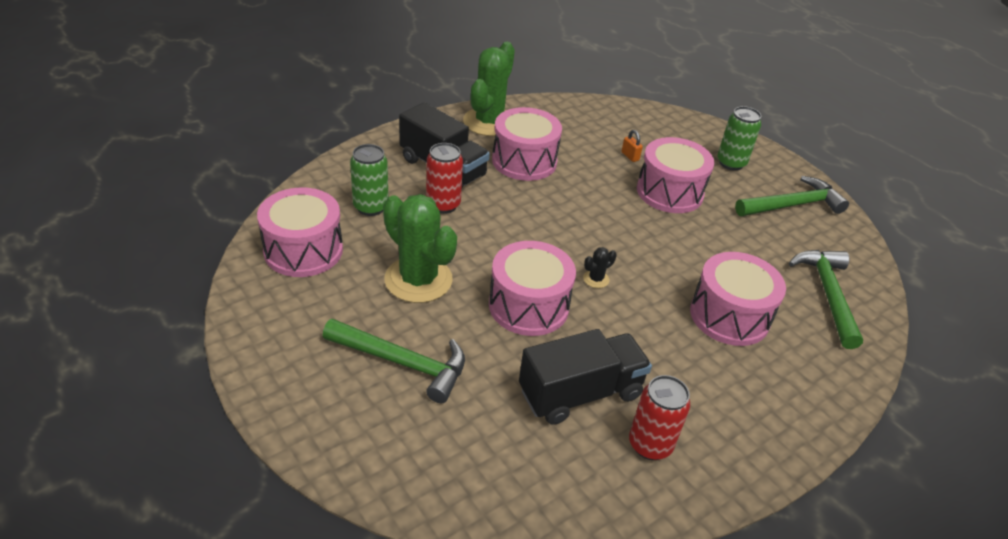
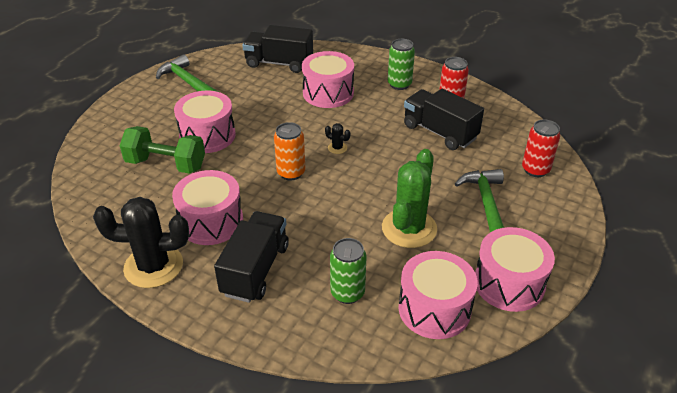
camera: 110 degrees left, 0 degrees up
(443, 205) = (311, 249): red can -> red can (535, 170)
(489, 122) = (153, 266): green cactus -> black cactus
(528, 306) = (388, 169): pink drum -> pink drum (509, 283)
(568, 229) = (291, 173): none -> orange can
(630, 156) = (166, 164): orange padlock -> green dumbbell
(731, 163) = (146, 114): green can -> green can (399, 84)
(828, 295) = (279, 63): green hammer -> black truck

